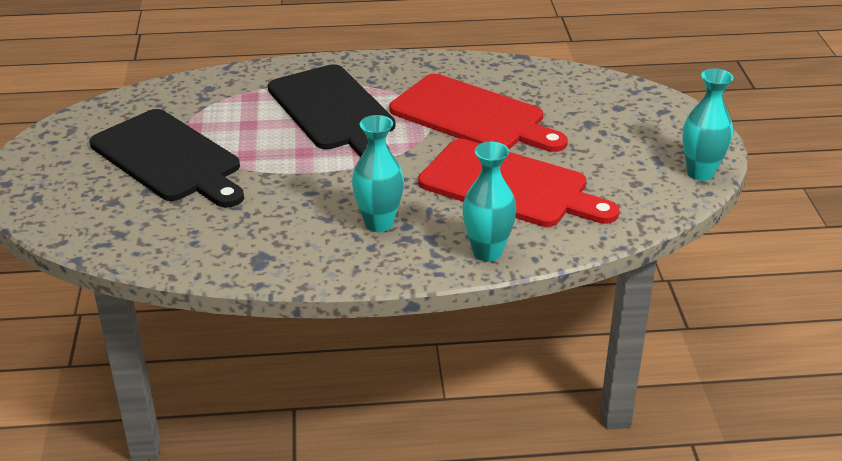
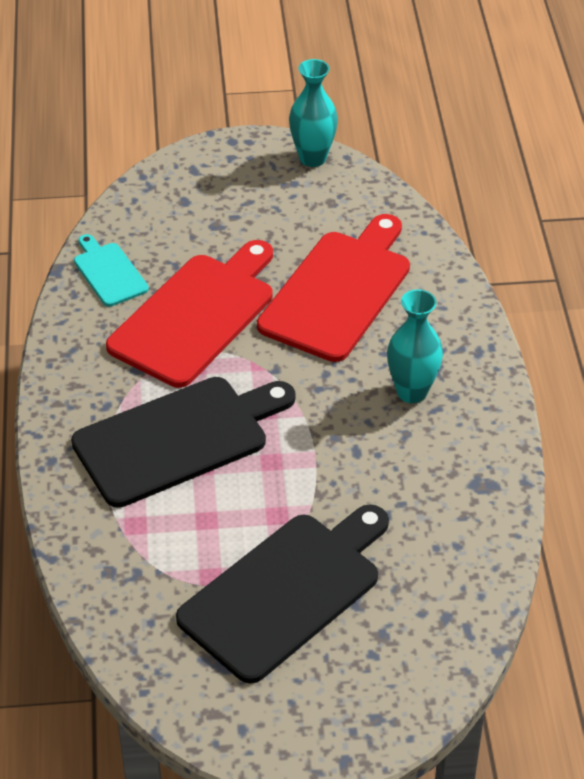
camera: 90 degrees left, 10 degrees up
(487, 252) = (454, 312): turquoise vase -> none
(521, 77) = (109, 272): none -> turquoise cutting board

